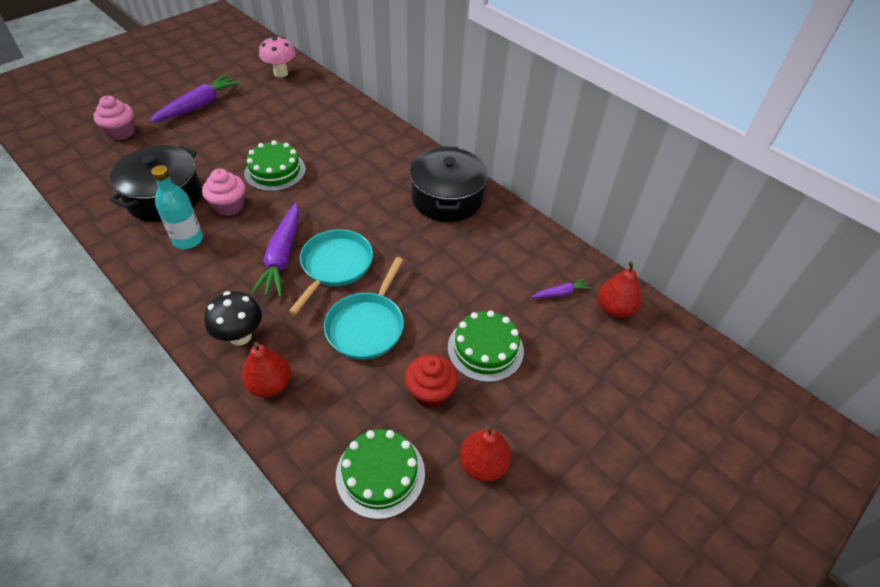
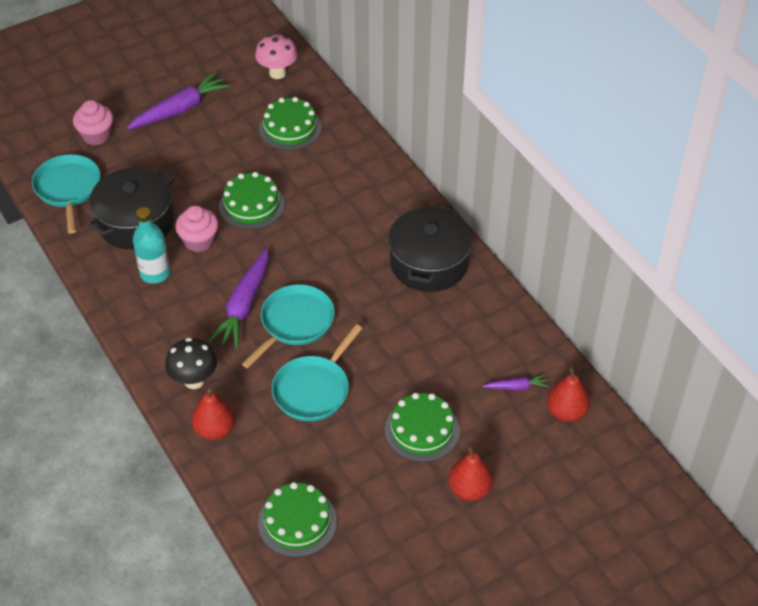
camera: 15 degrees right, 0 degrees up
(95, 177) = (68, 189): none -> turquoise pan
(299, 110) = (290, 128): none -> green cake
(430, 392) = (358, 461): red cupcake -> none
(483, 464) = (389, 531): red pear -> red pear (469, 489)

